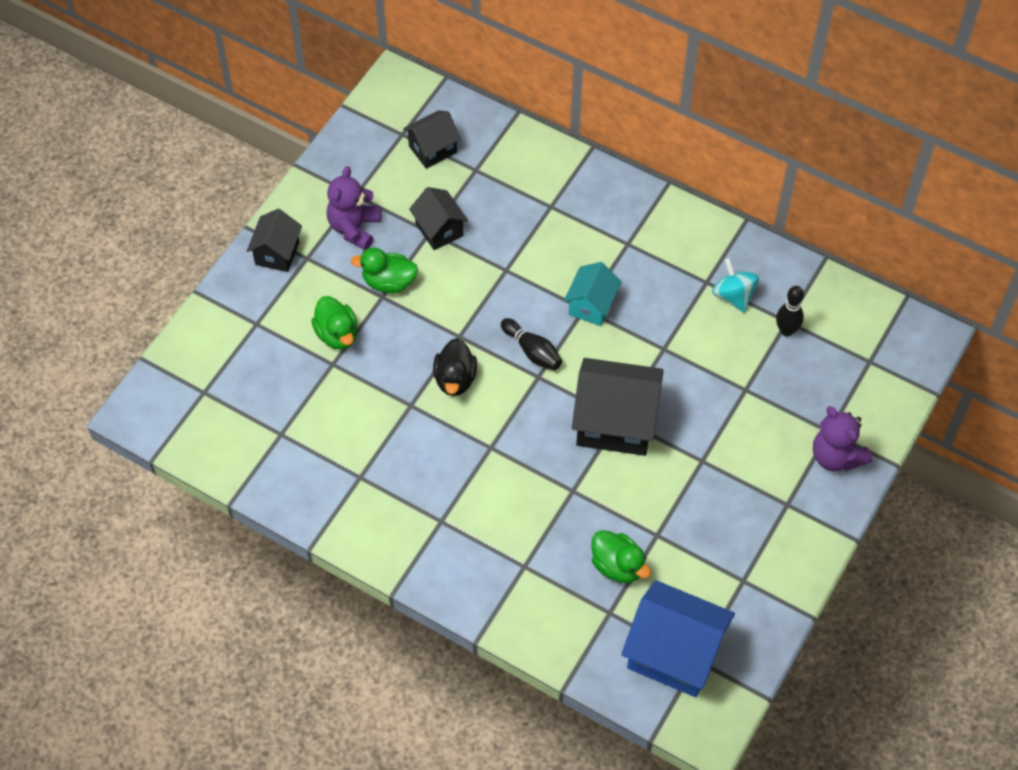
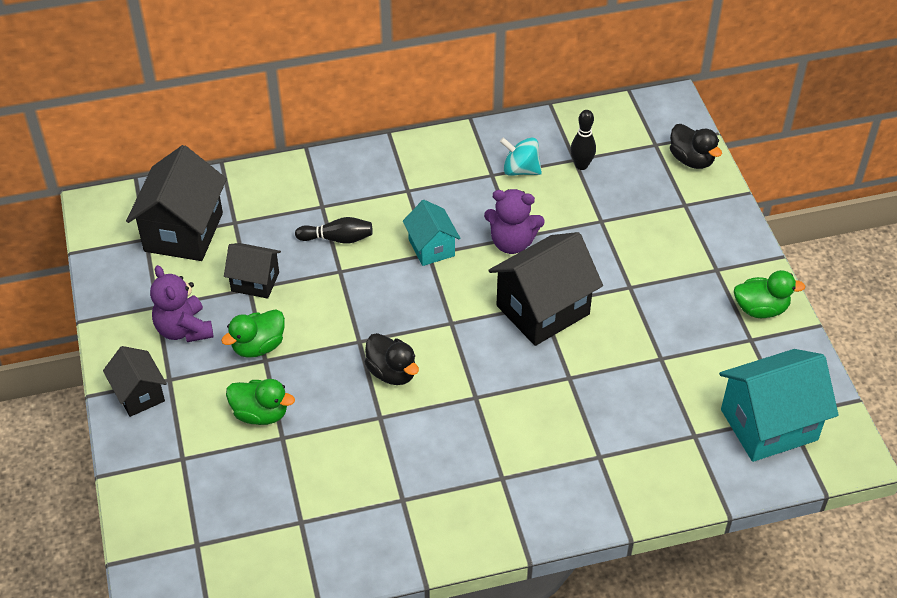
camera: 45 degrees left, 10 degrees down
(432, 149) = (183, 232): black house -> black house, size x1.76
(532, 351) = (426, 309): black bowling pin -> black bowling pin (337, 239)
(618, 566) = (661, 400): green duck -> green duck (760, 309)
(674, 654) = (769, 424): blue house -> turquoise house
(836, 456) = (708, 216): purple teddy bear -> purple teddy bear (512, 242)
(883, 398) = (691, 160): none -> black duck

